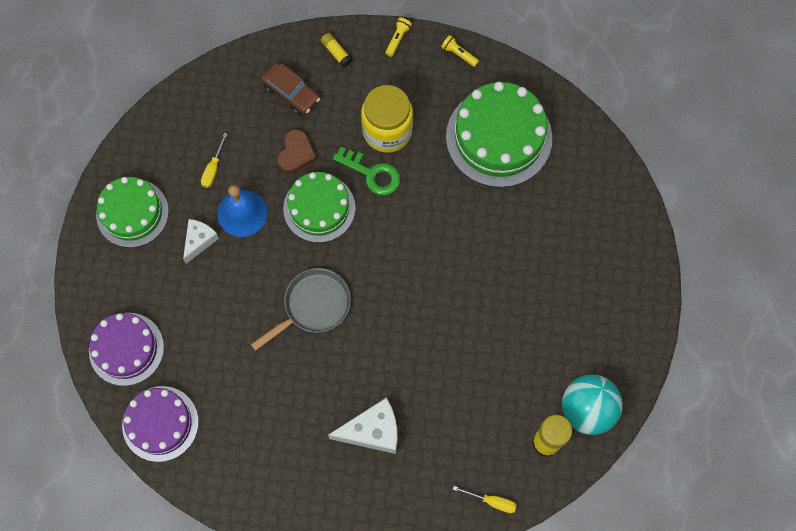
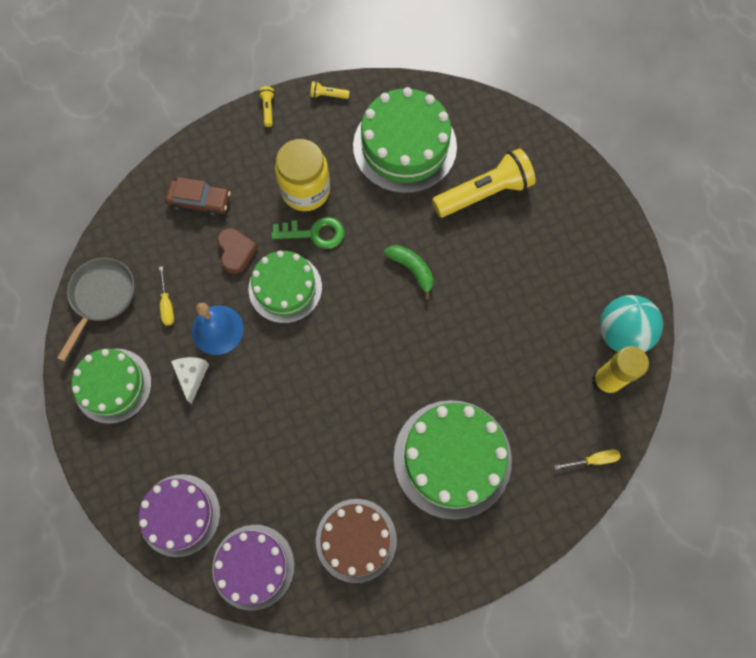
camera: 30 degrees left, 0 degrees up
(254, 450) = (356, 540): none -> brown cake
(313, 306) = (331, 377): grey pan -> grey pan (101, 297)
(336, 52) = (220, 147): yellow glue stick -> none
(373, 431) = (452, 458): white cheese -> green cake
(437, 252) = (412, 270): none -> green banana
(544, 218) = (484, 193): none -> yellow flashlight

